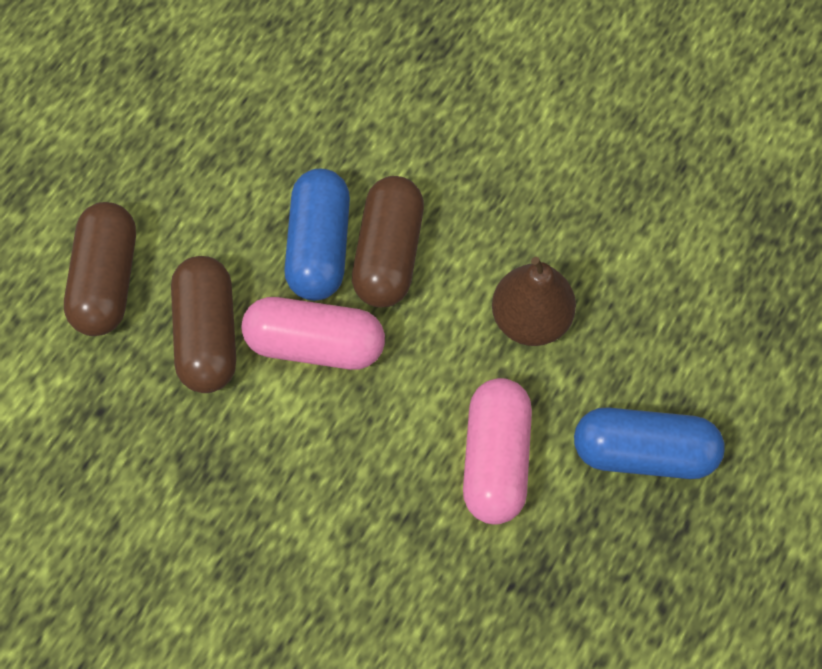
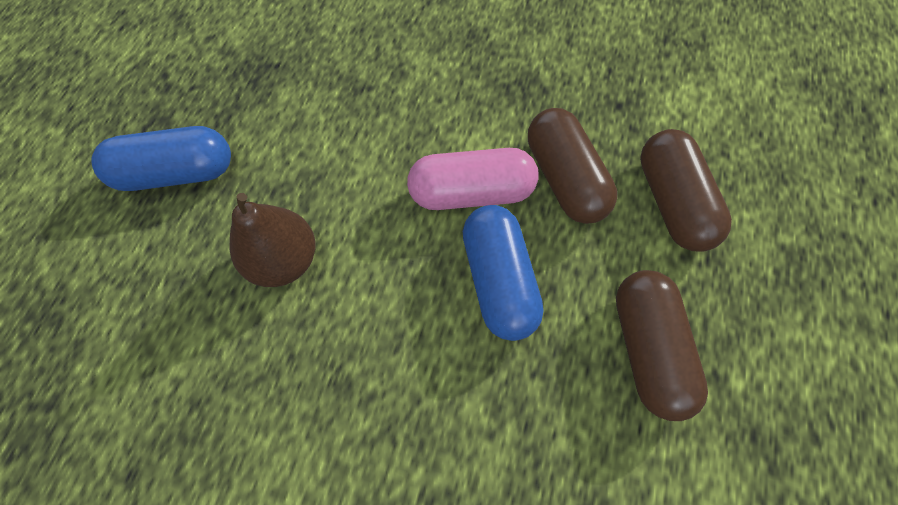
camera: 165 degrees right, 0 degrees up
(388, 253) = (431, 290): brown capsule -> brown capsule (647, 349)
(496, 459) = (299, 141): pink capsule -> none

